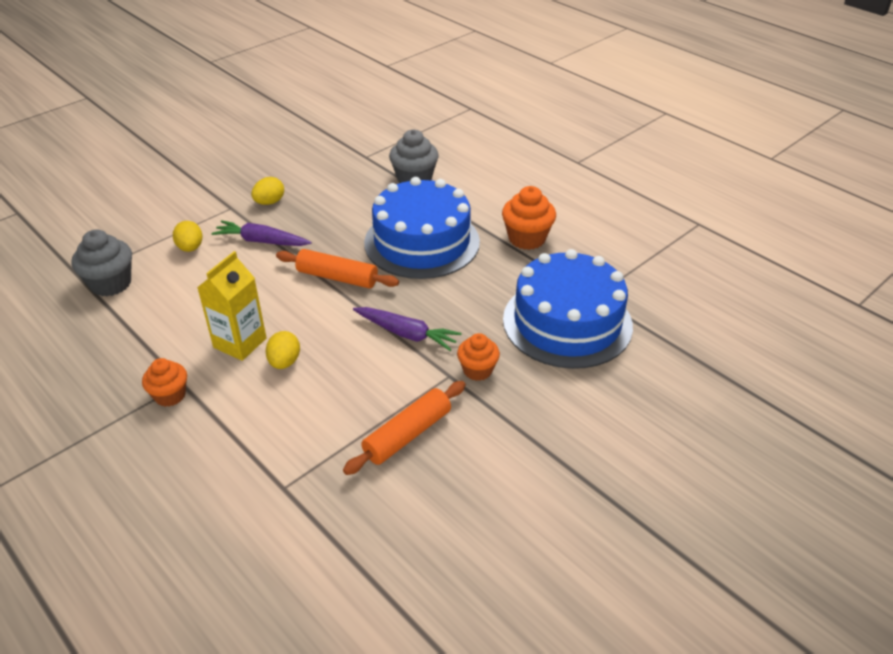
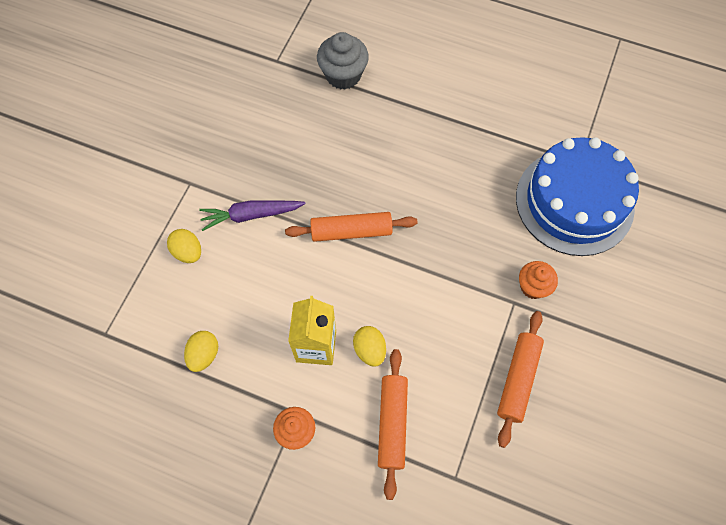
camera: 25 degrees left, 25 degrees up
(111, 284) = (143, 329): grey cupcake -> none
(259, 422) = (392, 423): none -> orange rolling pin
(269, 202) = (223, 160): yellow egg -> yellow egg (204, 355)
(407, 334) = (453, 272): purple carrot -> none
(422, 242) = (399, 156): blue cake -> none
(527, 238) = (488, 114): orange cupcake -> none

